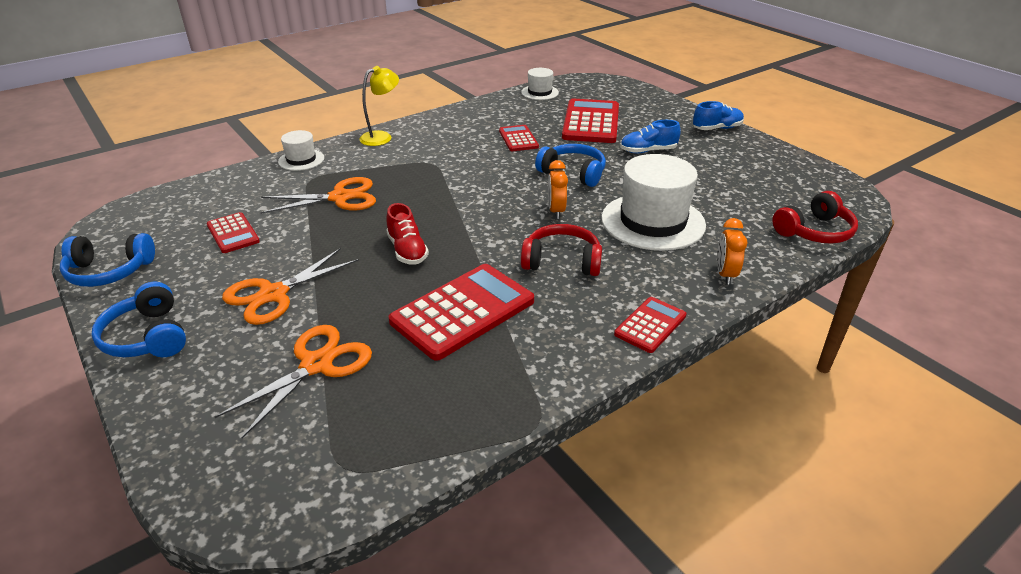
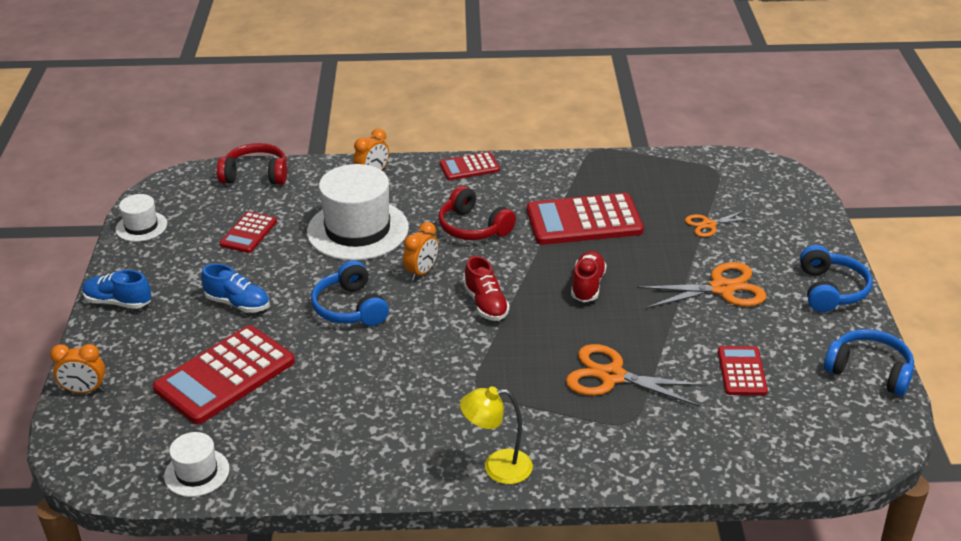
camera: 145 degrees left, 0 degrees up
(301, 160) = (625, 465): white hat -> white hat (141, 226)
(317, 365) = (708, 225): orange scissors -> orange scissors, size x0.58
(479, 208) = (486, 304): none -> red shoe
(518, 139) = (341, 385): red calculator -> red calculator (248, 233)
(650, 97) = (84, 390): none -> orange clock

